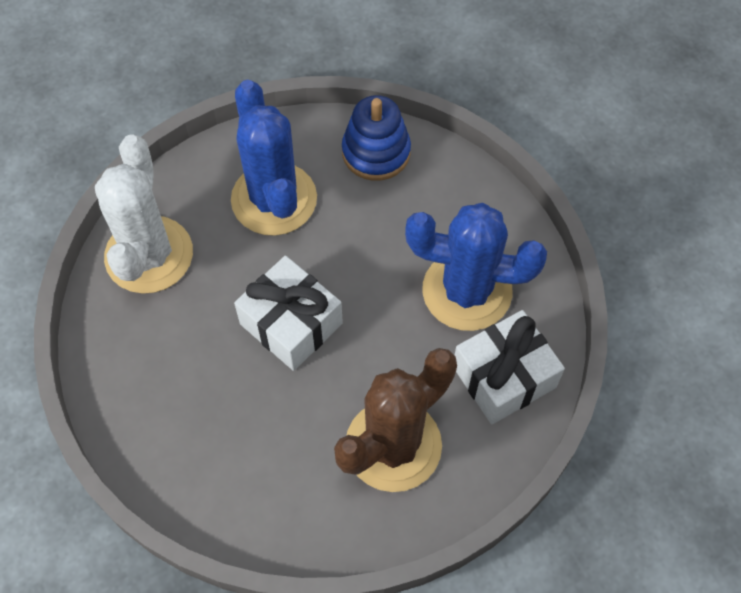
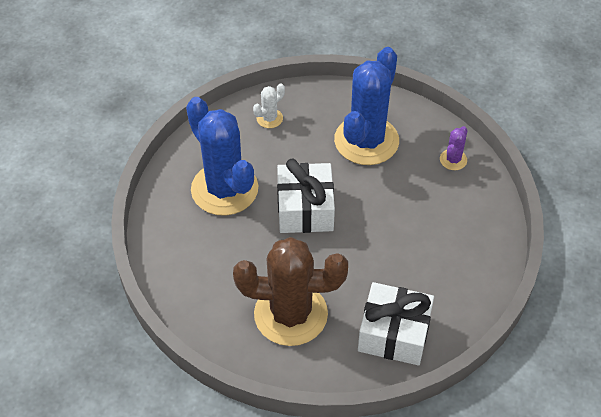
camera: 45 degrees right, 10 degrees down
(149, 255) = (269, 118): white cactus -> white cactus, size x0.42
(376, 152) = (453, 160): blue stacking toy -> purple cactus
(467, 291) = (424, 272): blue cactus -> blue cactus (224, 189)

